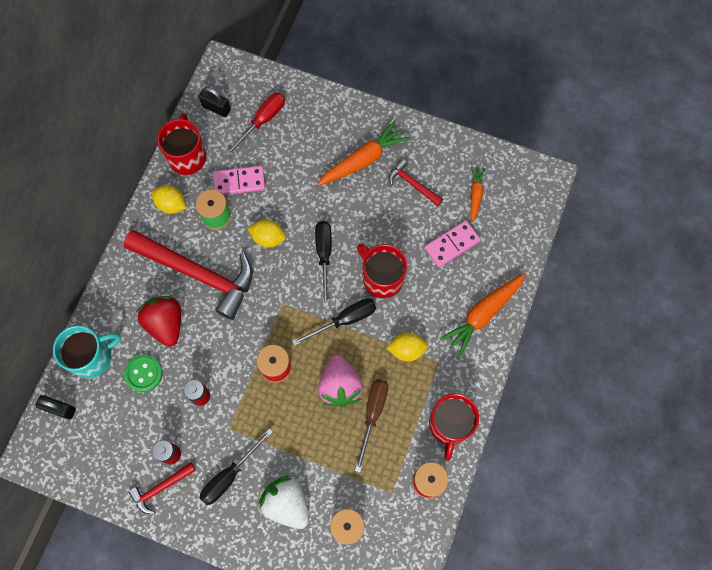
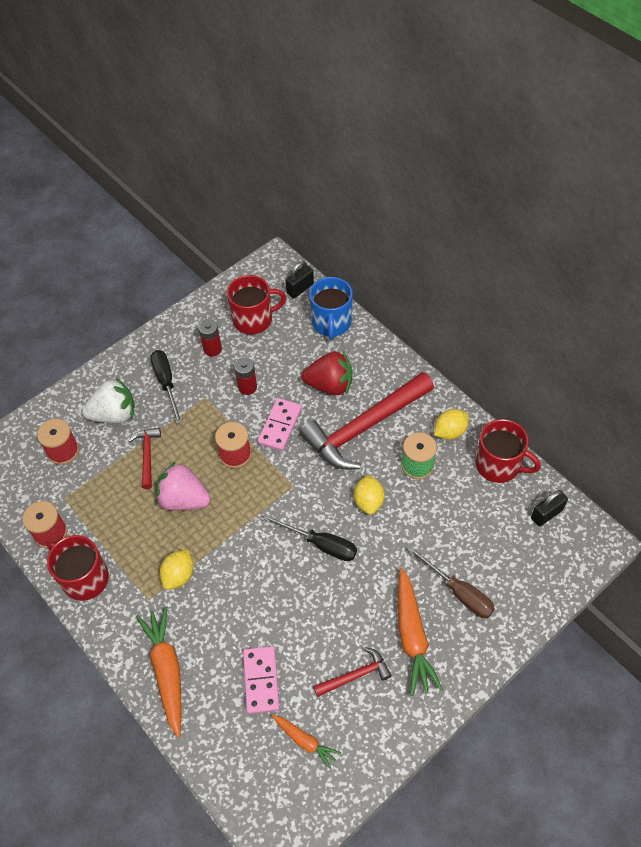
camera: 120 degrees right, 15 degrees down
(92, 357) = (331, 323): turquoise mug -> blue mug
(144, 373) = (294, 353): green button -> none
(161, 488) = (190, 333): red hammer -> red hammer (147, 456)
(239, 182) = (446, 500): pink domino -> pink domino (280, 426)
(262, 121) = (510, 552): red screwdriver -> none
(268, 238) = (368, 501): yellow lemon -> yellow lemon turned 45 degrees counterclockwise
(344, 320) = (243, 532): black screwdriver -> none
(373, 414) = (140, 515): brown screwdriver -> brown screwdriver (459, 592)
(382, 278) = (266, 588): red mug -> red mug (254, 319)

